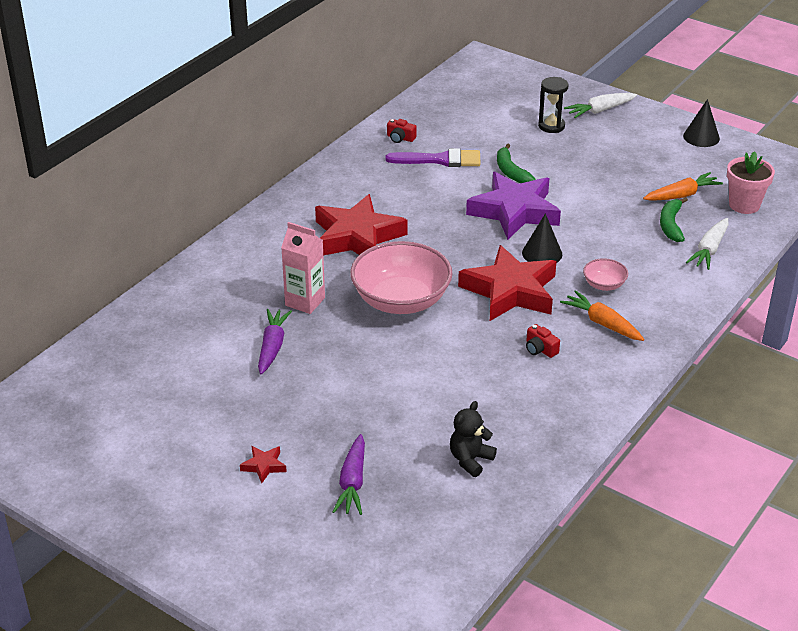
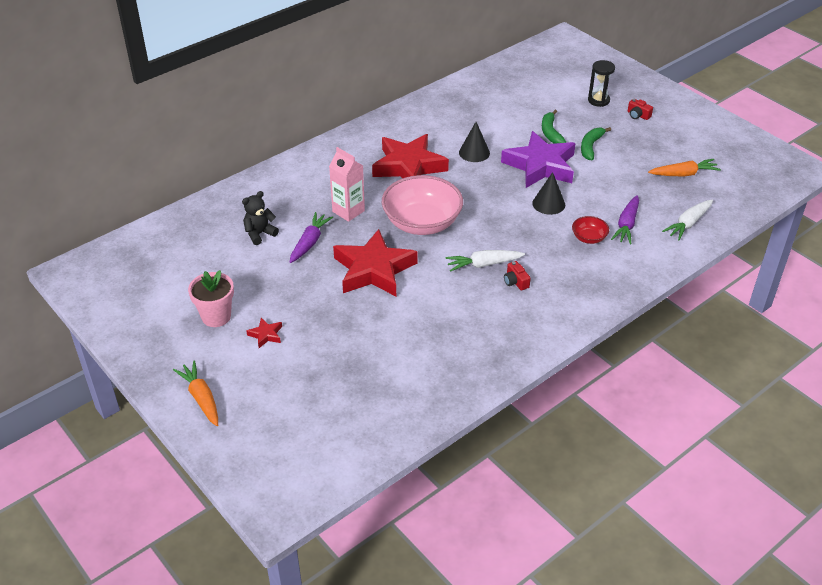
camera: 15 degrees right, 5 degrees up
(352, 483) = (326, 361): purple carrot -> purple carrot (626, 225)
(400, 138) = (474, 92): red camera -> red camera (638, 115)
(440, 160) = (498, 115): purple brush -> none
(470, 460) = (424, 361): black teddy bear -> black teddy bear (259, 234)
(510, 291) = (510, 230): red star -> red star (373, 270)
(599, 110) = (643, 93): white carrot -> white carrot (483, 264)
(602, 323) = (574, 269): orange carrot -> orange carrot (201, 398)
(604, 284) = (589, 238): pink bowl -> red bowl
(671, 225) = (664, 197): green banana -> green banana (591, 147)
(701, 137) = (720, 128): black cone -> black cone (474, 152)
(744, 205) = (733, 191): pink flower pot -> pink flower pot (216, 316)

